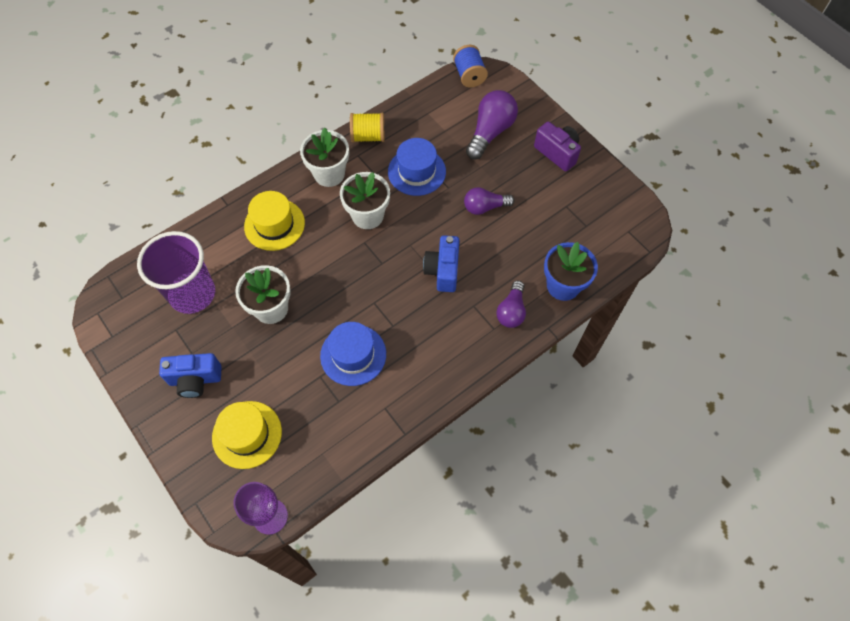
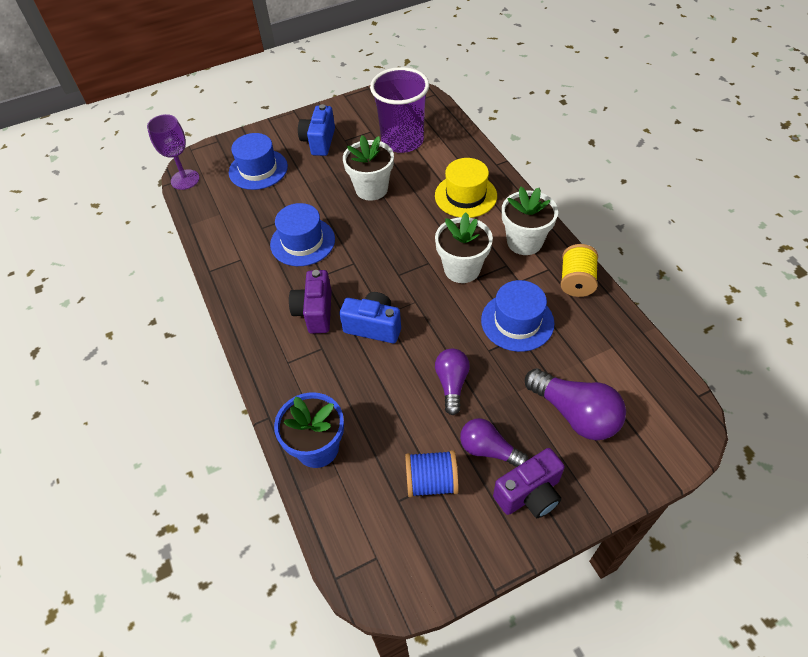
camera: 105 degrees right, 10 degrees down
(247, 434) = (258, 169): yellow hat -> blue hat
(437, 320) = (315, 312): none -> purple camera
(469, 76) = (683, 407): blue spool -> blue spool (431, 481)
(511, 311) = (302, 383): purple light bulb -> purple light bulb (488, 450)

